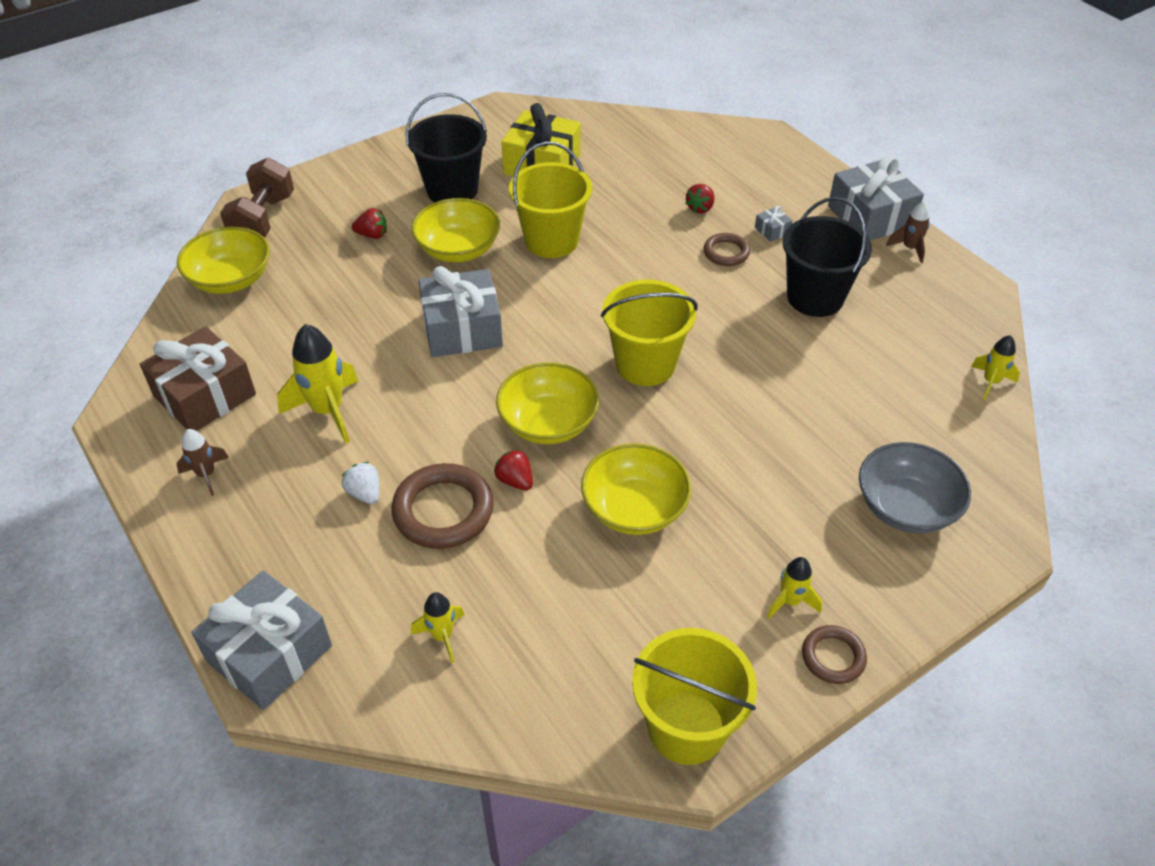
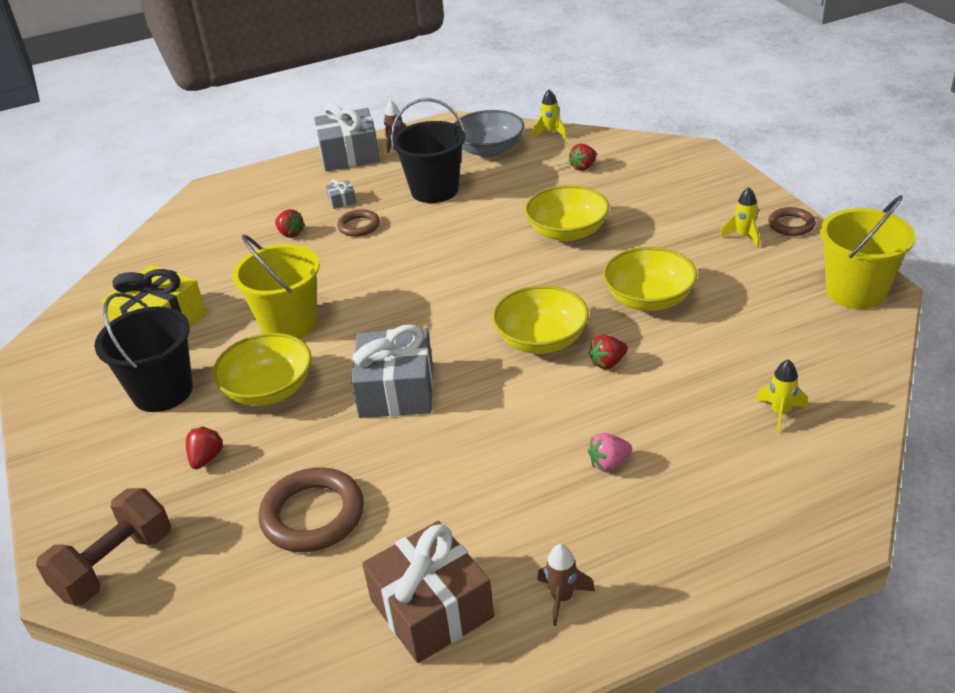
camera: 75 degrees left, 10 degrees down
(231, 279) = (223, 594): yellow bowl -> yellow bowl (567, 232)
(263, 219) = (115, 565): brown dumbbell -> brown dumbbell turned 75 degrees counterclockwise
(269, 653) = (804, 531): grey gift -> none
(328, 411) = (487, 493): yellow rocket -> none
(365, 493) = (609, 463): white strawberry -> pink strawberry
(443, 511) = (638, 409): brown ring -> brown ring (313, 515)
(645, 364) = (484, 280): yellow bucket -> none
(906, 507) = (661, 181): grey bowl -> grey bowl (489, 150)
(914, 424) = (583, 167): none -> red strawberry

